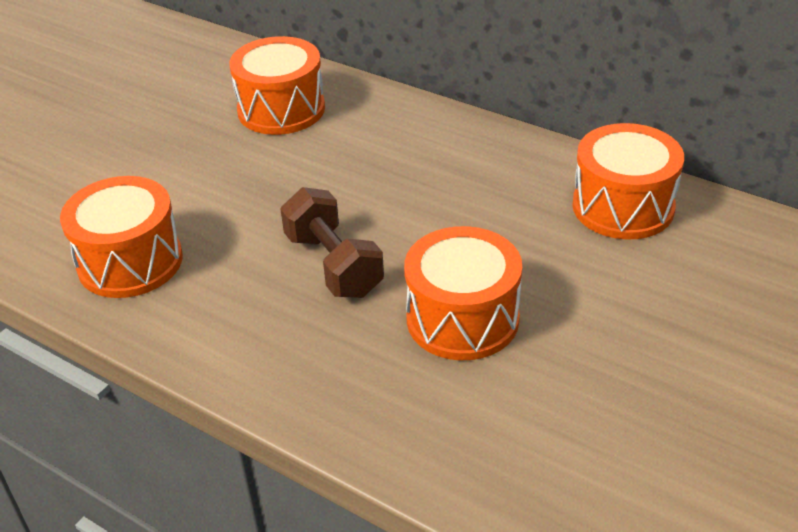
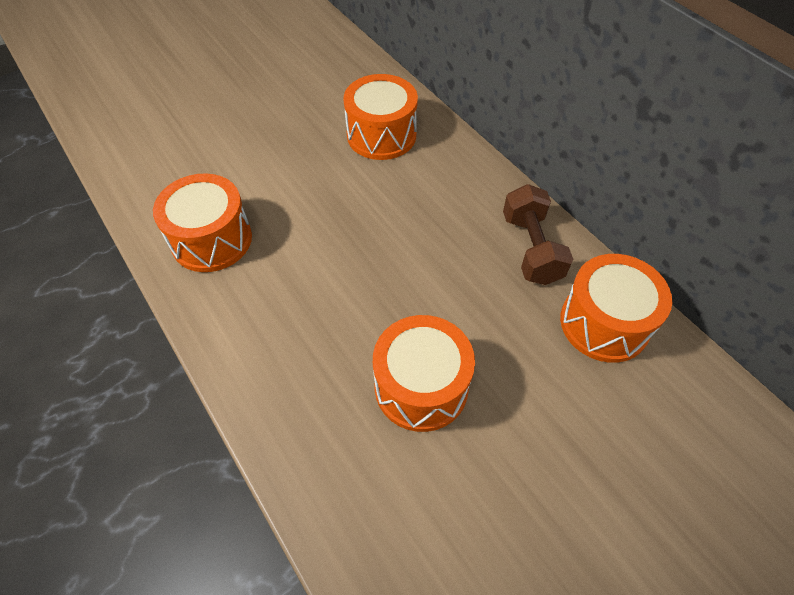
camera: 20 degrees right, 15 degrees up
(333, 265) = (350, 296): brown dumbbell -> brown dumbbell (531, 248)

